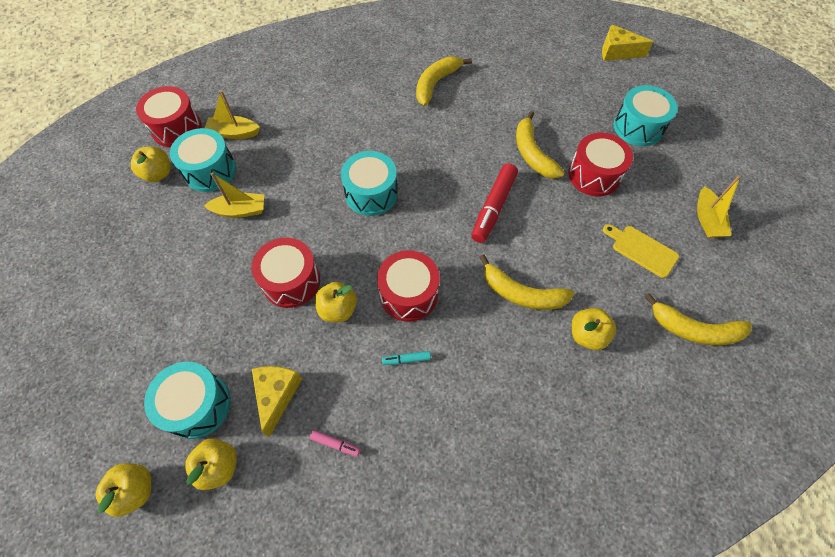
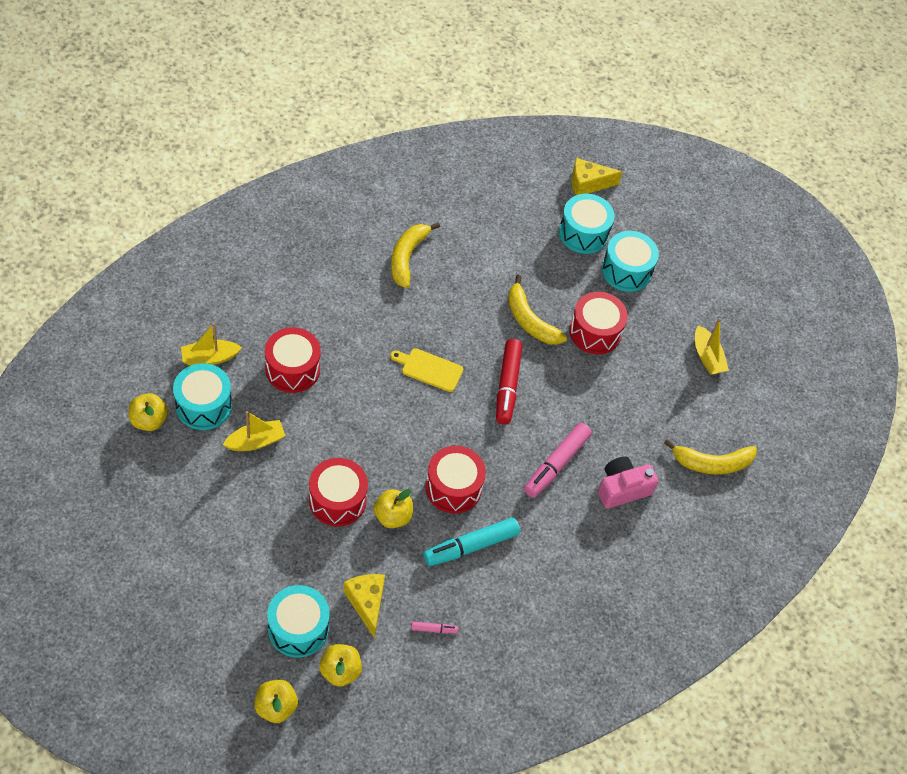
camera: 25 degrees left, 5 degrees down
(176, 128) = (143, 364): red drum -> red drum (292, 369)
(371, 194) = (382, 396): turquoise drum -> turquoise drum (583, 233)
(406, 359) = (471, 546): turquoise marker -> turquoise marker, size x2.24
(522, 293) = (556, 464): yellow banana -> pink marker
(587, 335) = (622, 489): yellow apple -> pink camera
(642, 250) = (654, 399): yellow cutting board -> yellow cutting board (429, 369)

